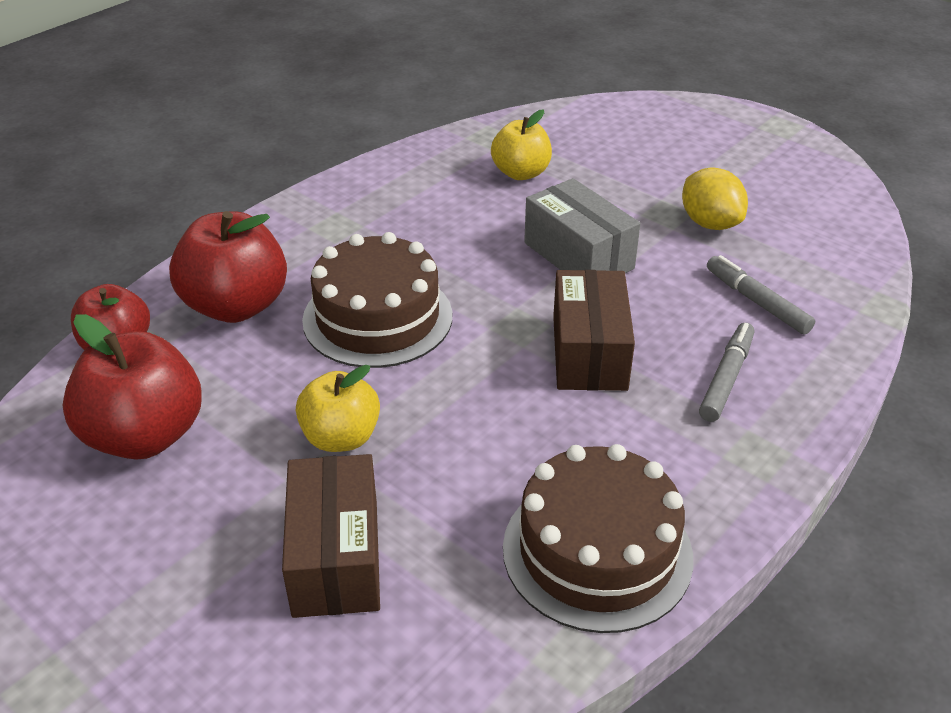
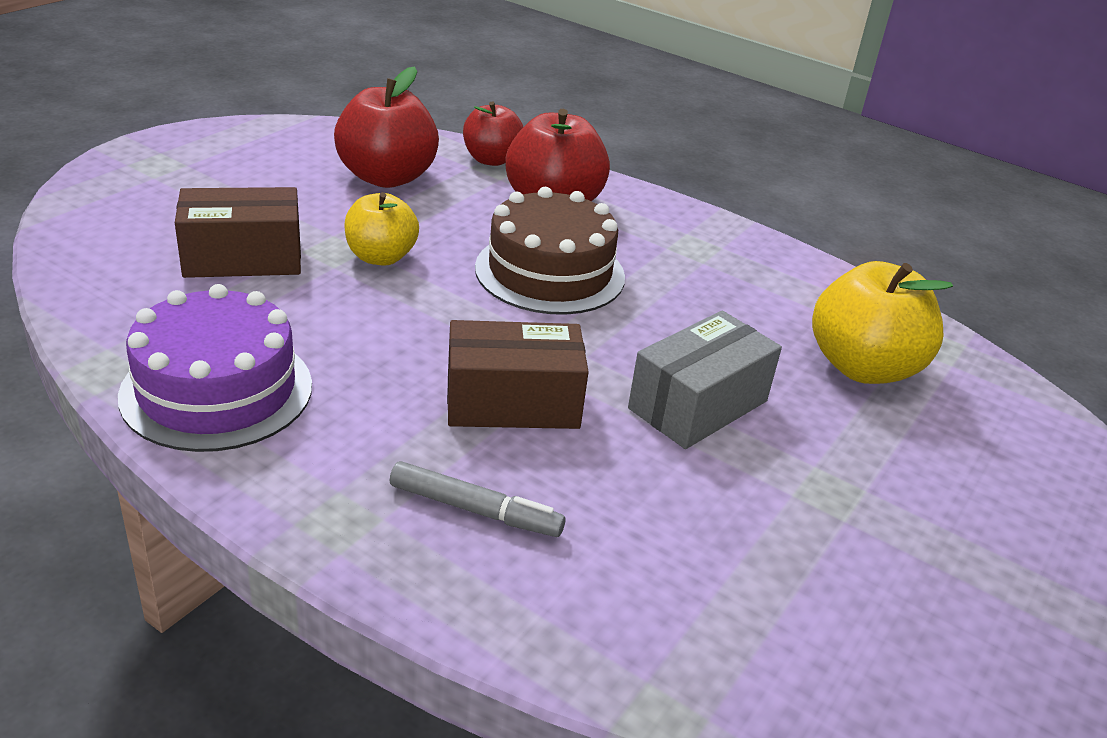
camera: 80 degrees right, 5 degrees down
(521, 173) = (863, 367): yellow apple -> yellow apple, size x1.55
(597, 551) = (217, 390): brown cake -> purple cake
(710, 223) = (822, 534): yellow lemon -> none
(756, 302) = (641, 560): grey marker -> none

